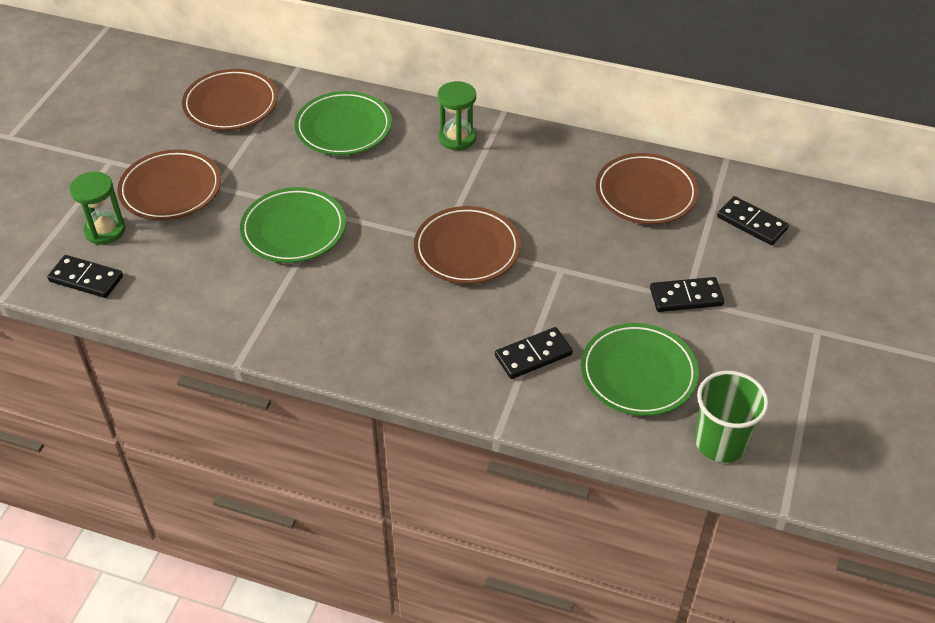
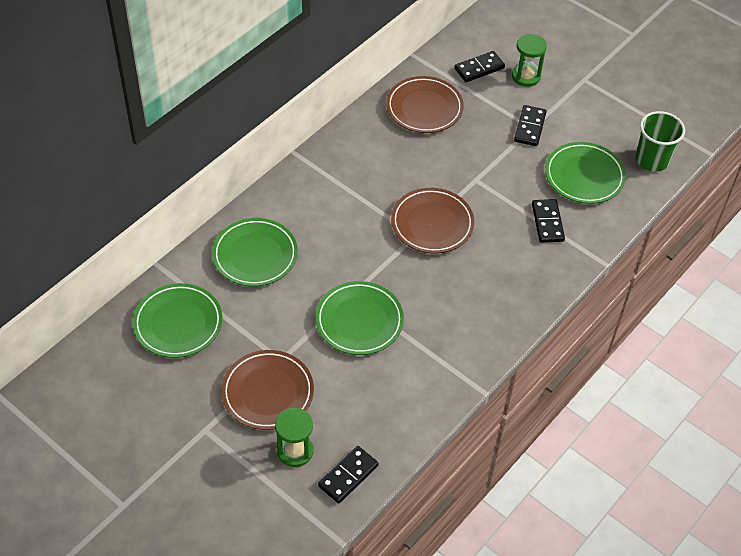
camera: 70 degrees left, 5 degrees up
(231, 104) = (178, 323): brown plate -> green plate
(457, 138) = (308, 189): green hourglass -> green hourglass (526, 76)

